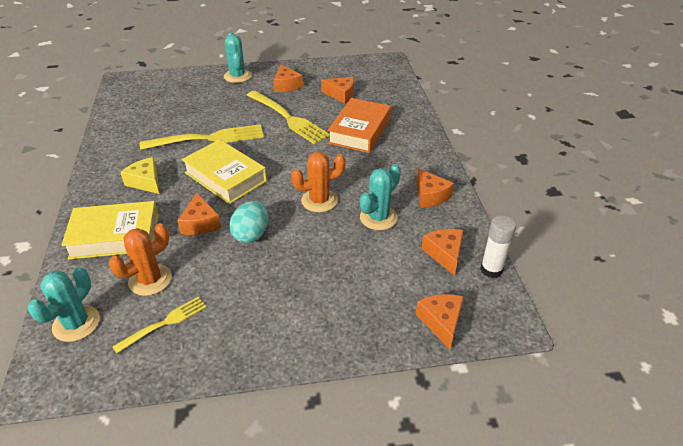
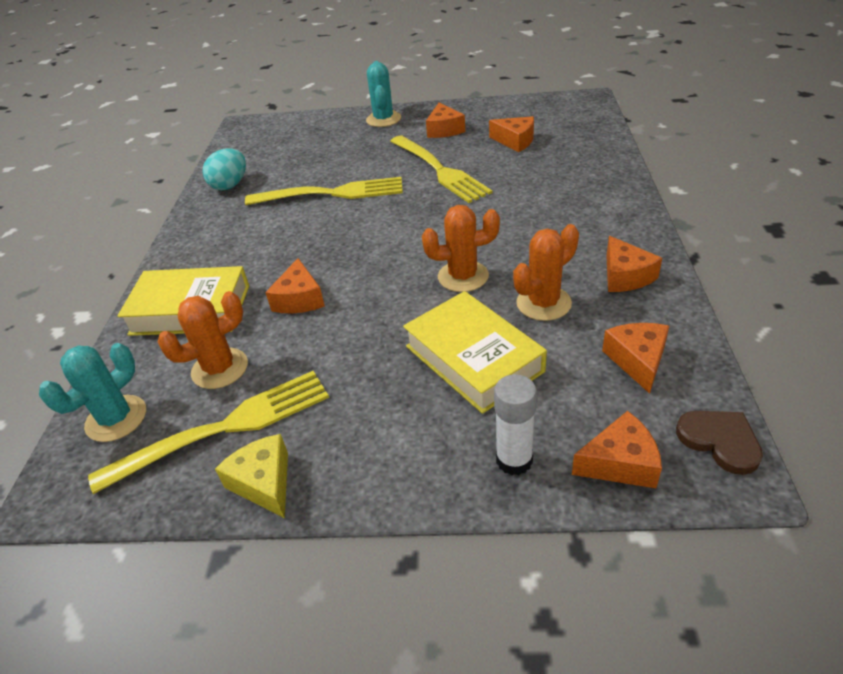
camera: 15 degrees right, 0 degrees up
(146, 182) = (243, 244): yellow cheese -> yellow cheese (264, 483)
(164, 323) = (224, 428): yellow fork -> yellow fork, size x1.80
(225, 177) = (344, 241): yellow book -> yellow book (473, 358)
(251, 234) = (362, 317): turquoise egg -> turquoise egg (230, 185)
(360, 131) = (534, 187): orange book -> none
(378, 218) = (543, 303): turquoise cactus -> orange cactus
(441, 322) = (620, 463): orange cheese -> orange cheese turned 75 degrees clockwise
(491, 270) = (710, 389): white glue stick -> white glue stick (514, 460)
(500, 303) = (720, 441): none -> brown heart

